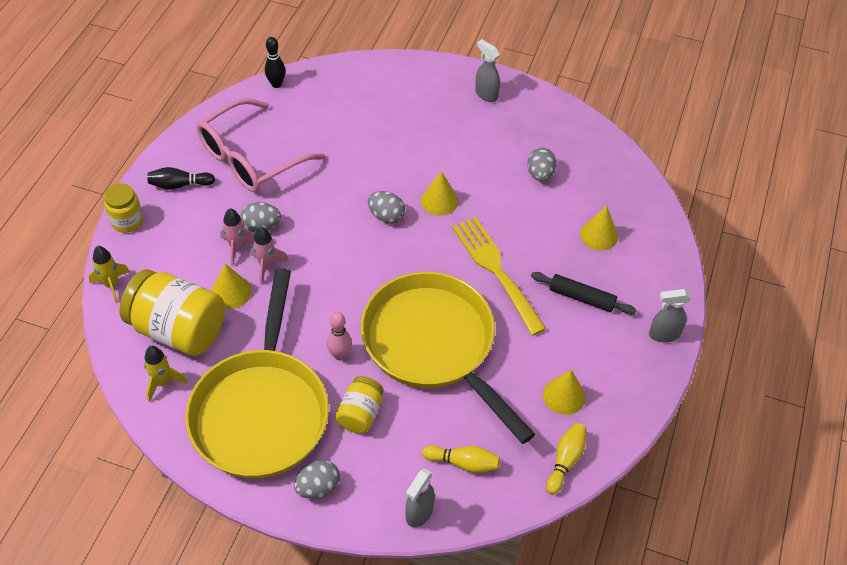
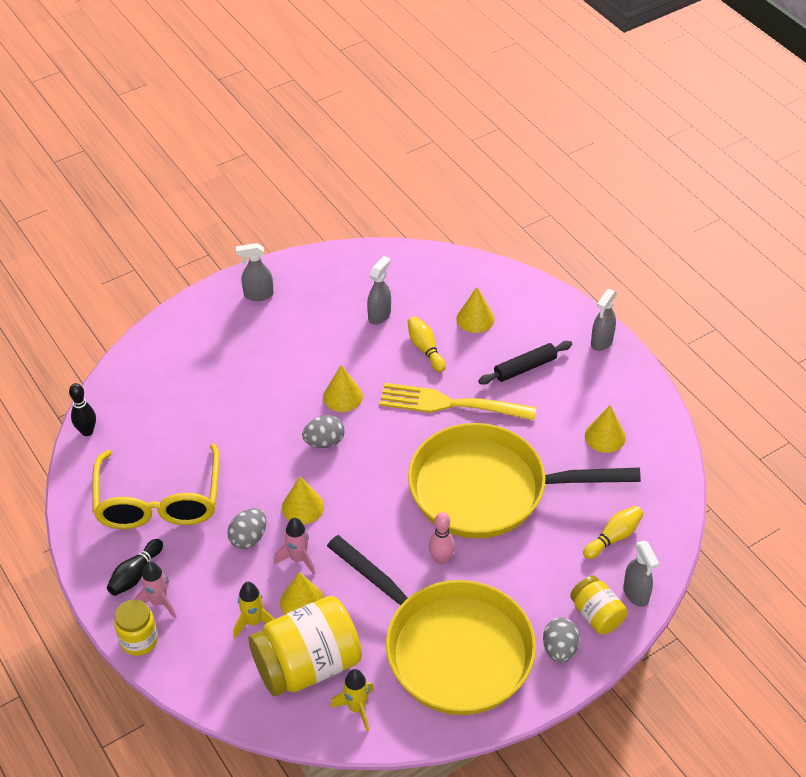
camera: 50 degrees left, 5 degrees down
(112, 285) = (206, 693): yellow rocket -> yellow rocket (253, 622)
(237, 248) = (256, 570): pink rocket -> pink rocket (159, 602)
(250, 158) = (159, 502): pink glasses -> yellow glasses
(315, 240) = (302, 507): none -> yellow cone
(360, 413) = (512, 579): yellow jar -> yellow jar (596, 615)
(540, 174) = (379, 315): grey egg -> grey spray bottle
(565, 461) = (663, 472): yellow bowling pin -> yellow bowling pin (425, 349)

